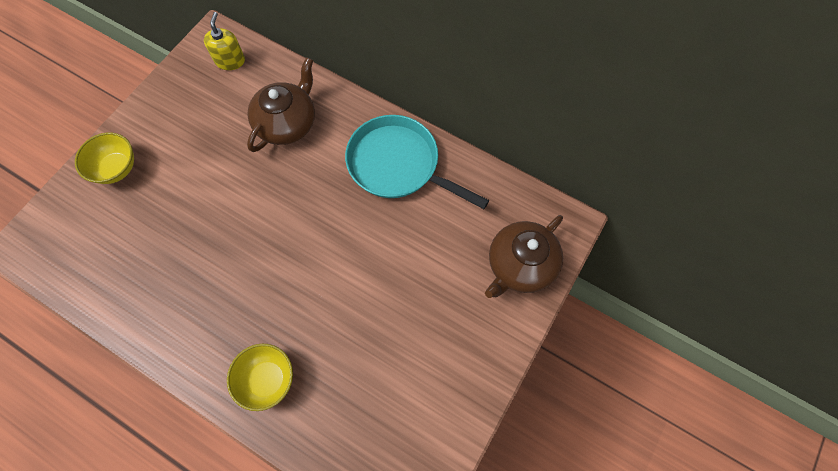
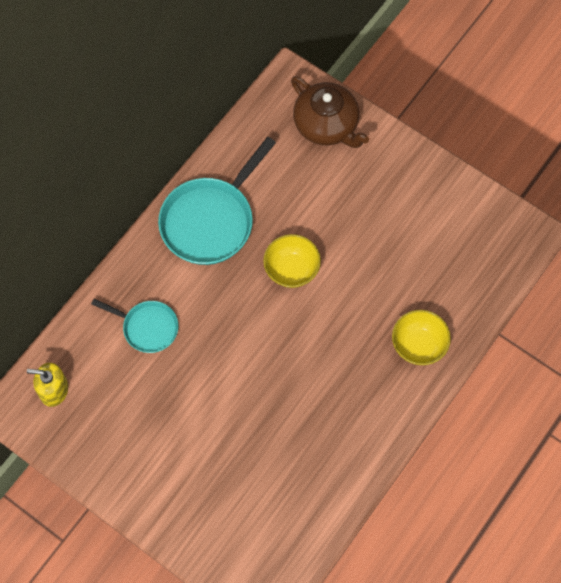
camera: 85 degrees left, 0 degrees up
(116, 168) = (182, 506): yellow bowl -> yellow bowl (291, 269)
(287, 123) = (147, 327): brown teapot -> turquoise pan

